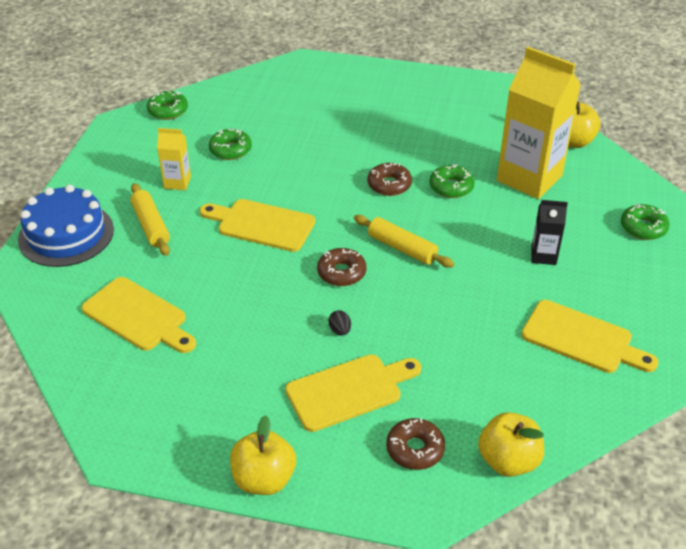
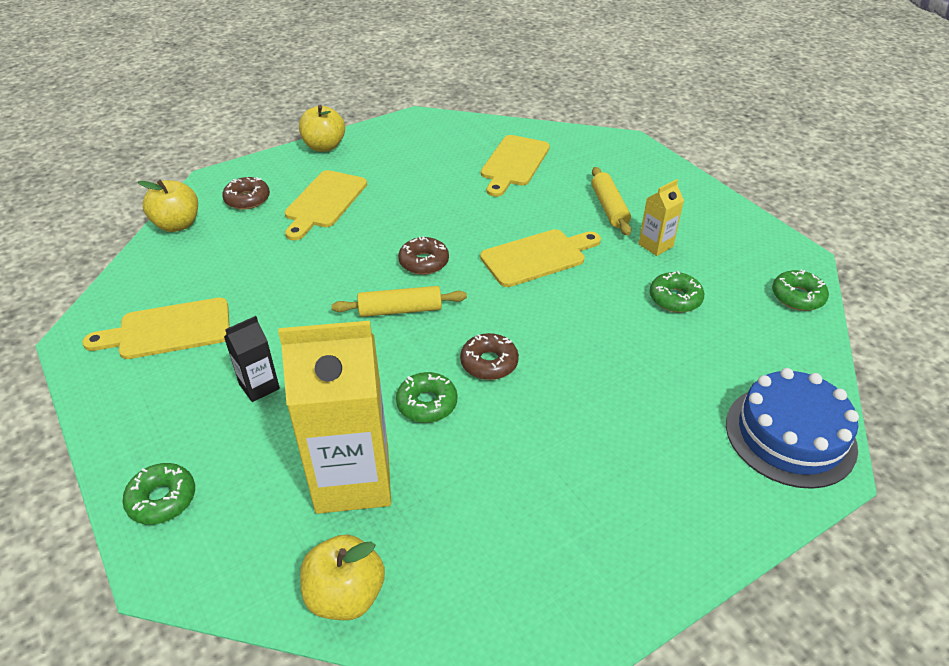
camera: 135 degrees right, 0 degrees up
(66, 234) = (647, 171): blue cake -> blue cake (790, 435)
(138, 316) = (514, 163): yellow cutting board -> yellow cutting board turned 60 degrees counterclockwise
(151, 226) = (609, 208): yellow rolling pin -> yellow rolling pin turned 60 degrees clockwise
(340, 330) = (373, 227): black egg -> none

